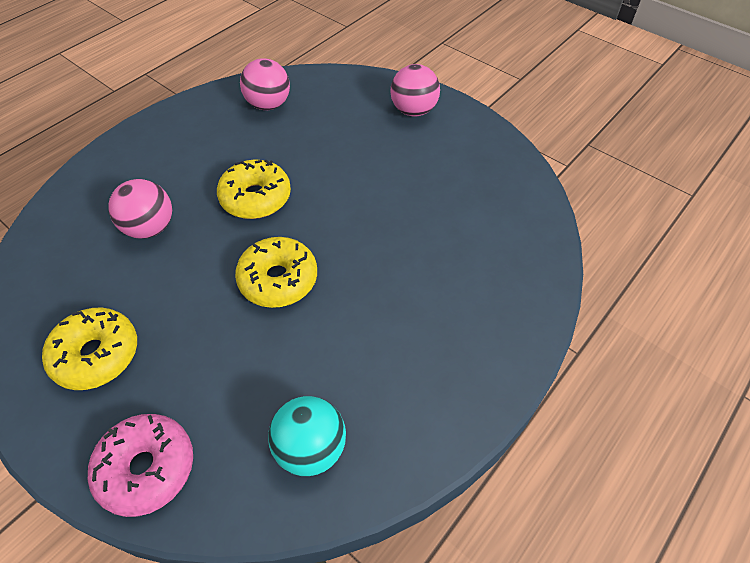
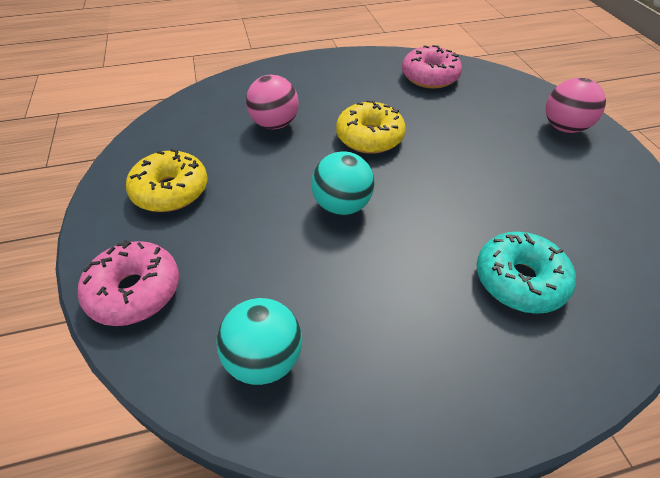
camera: 35 degrees right, 5 degrees down
(268, 105) = (429, 77): pink ball -> pink donut
(278, 279) = (342, 205): yellow donut -> turquoise ball
(456, 269) = (519, 280): none -> turquoise donut

